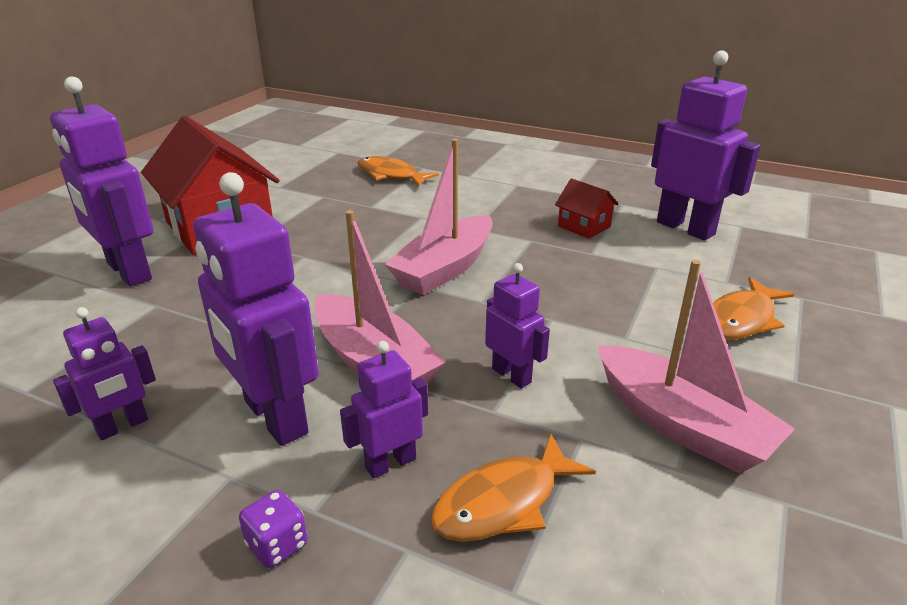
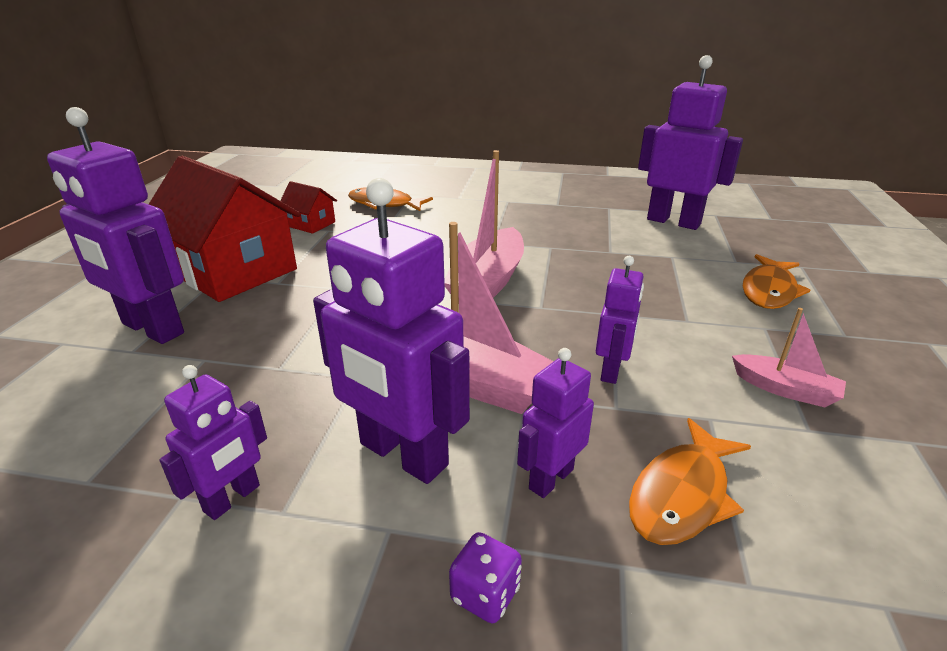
camera: 15 degrees left, 0 degrees up
(511, 375) = (611, 371): purple robot -> purple robot turned 75 degrees clockwise
(584, 226) = (589, 230): red house -> red house (311, 224)
(681, 425) = (785, 389): pink boat -> pink boat, size x0.55

